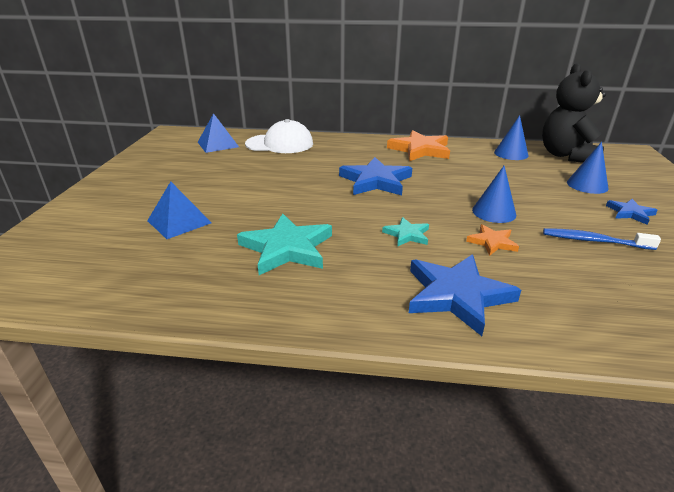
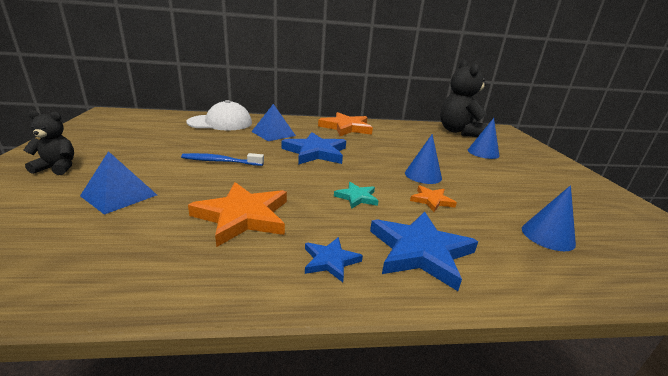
camera: 15 degrees left, 5 degrees down
(128, 192) = (57, 168): none -> black teddy bear
(218, 144) = (159, 123): blue pyramid -> blue pyramid (273, 133)
(287, 248) = (243, 216): turquoise star -> orange star
(511, 153) = (418, 130): blue cone -> blue cone (547, 236)
(594, 241) = (508, 195): blue toothbrush -> blue toothbrush (220, 161)
(630, 213) = (523, 172): blue star -> blue star (330, 261)

